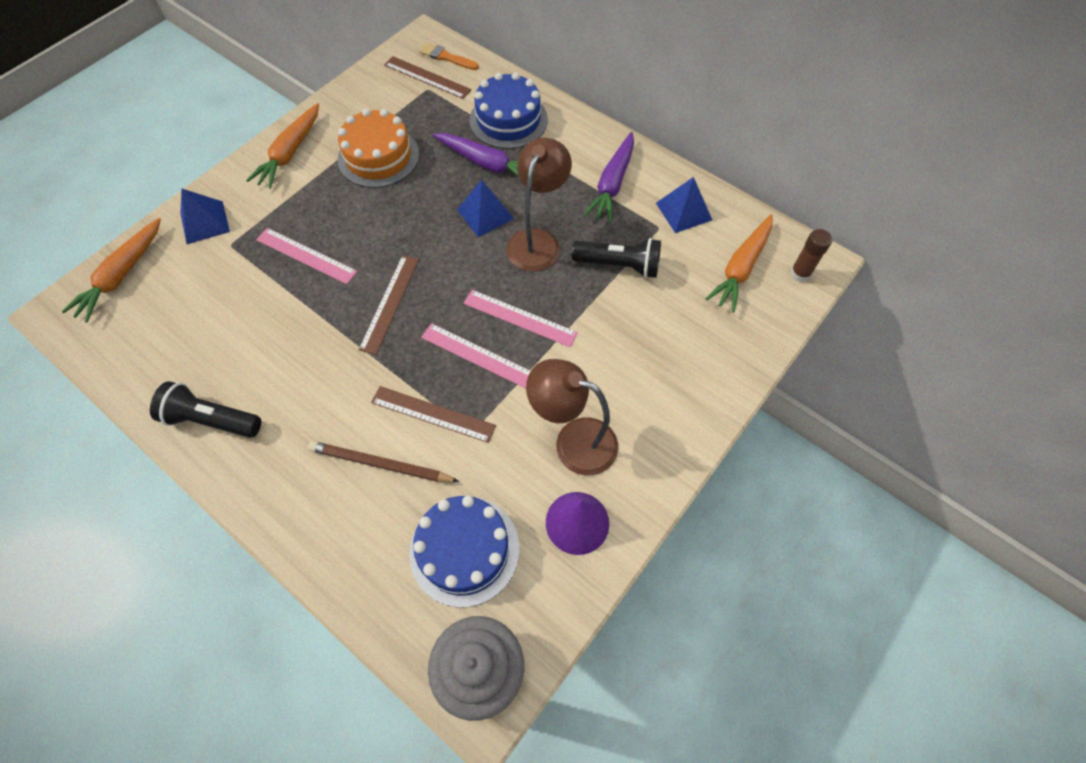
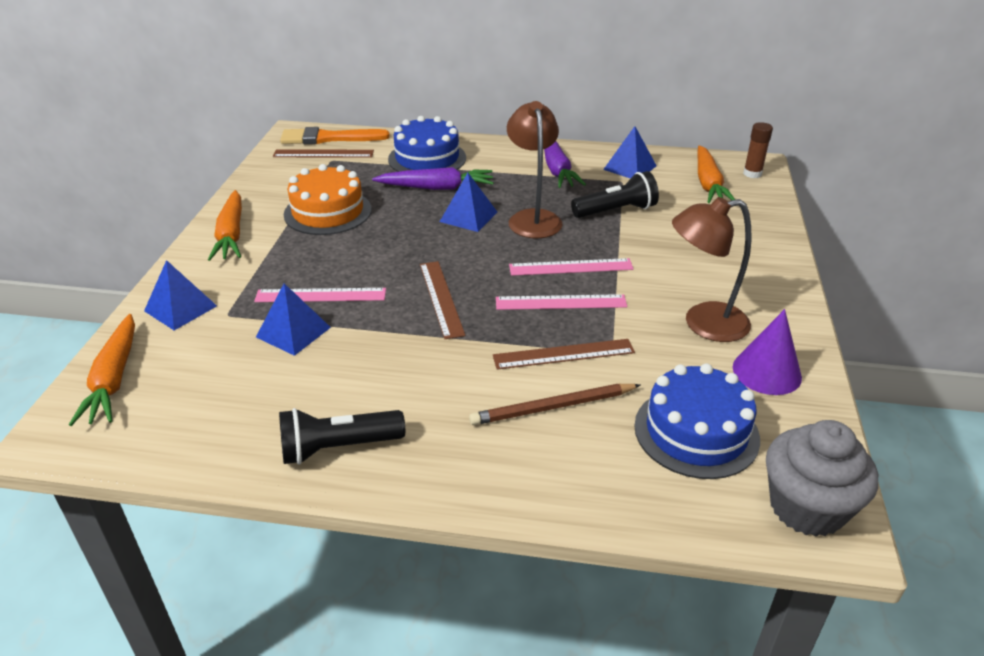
camera: 30 degrees left, 25 degrees down
(261, 286) = (293, 332): none -> blue pyramid
(446, 57) = (329, 138): orange brush -> orange brush, size x1.64

